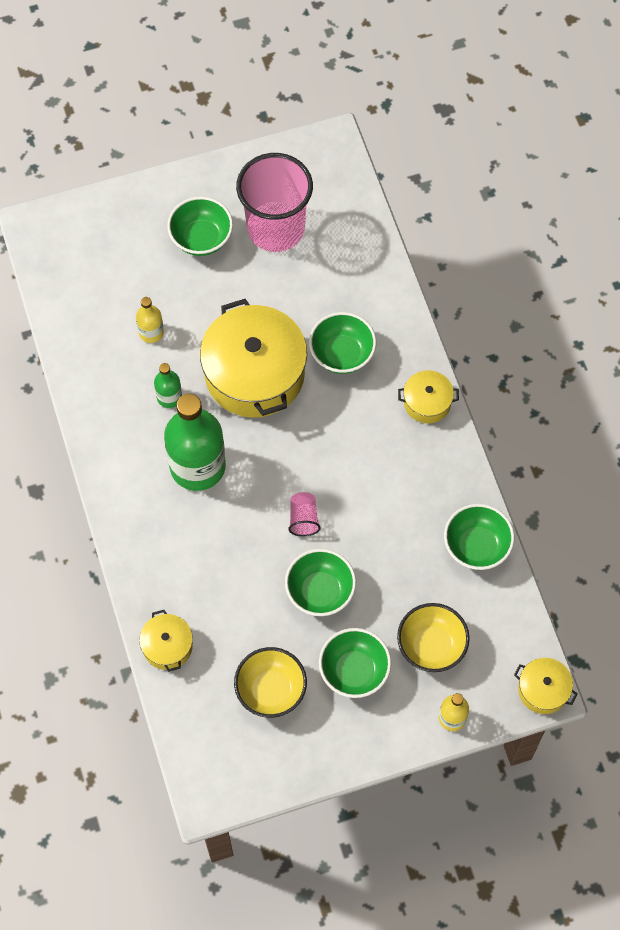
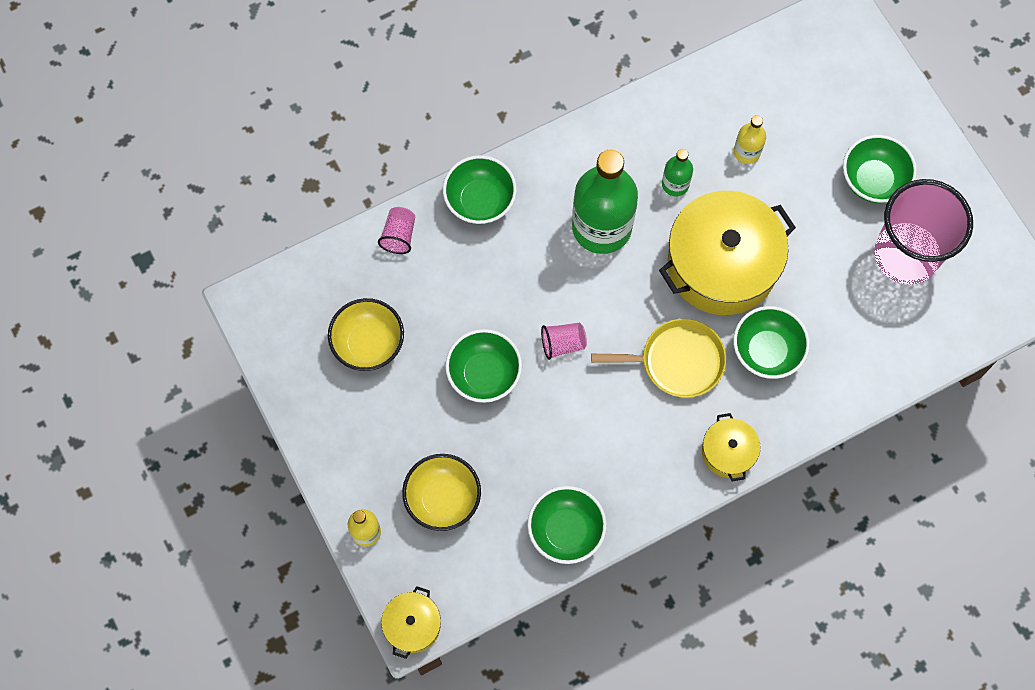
camera: 80 degrees right, 5 degrees up
(167, 646) = (399, 235): yellow pot -> pink cup
(337, 427) = (677, 361): none -> yellow pan
(354, 671) = (402, 423): green bowl -> green bowl (480, 201)

